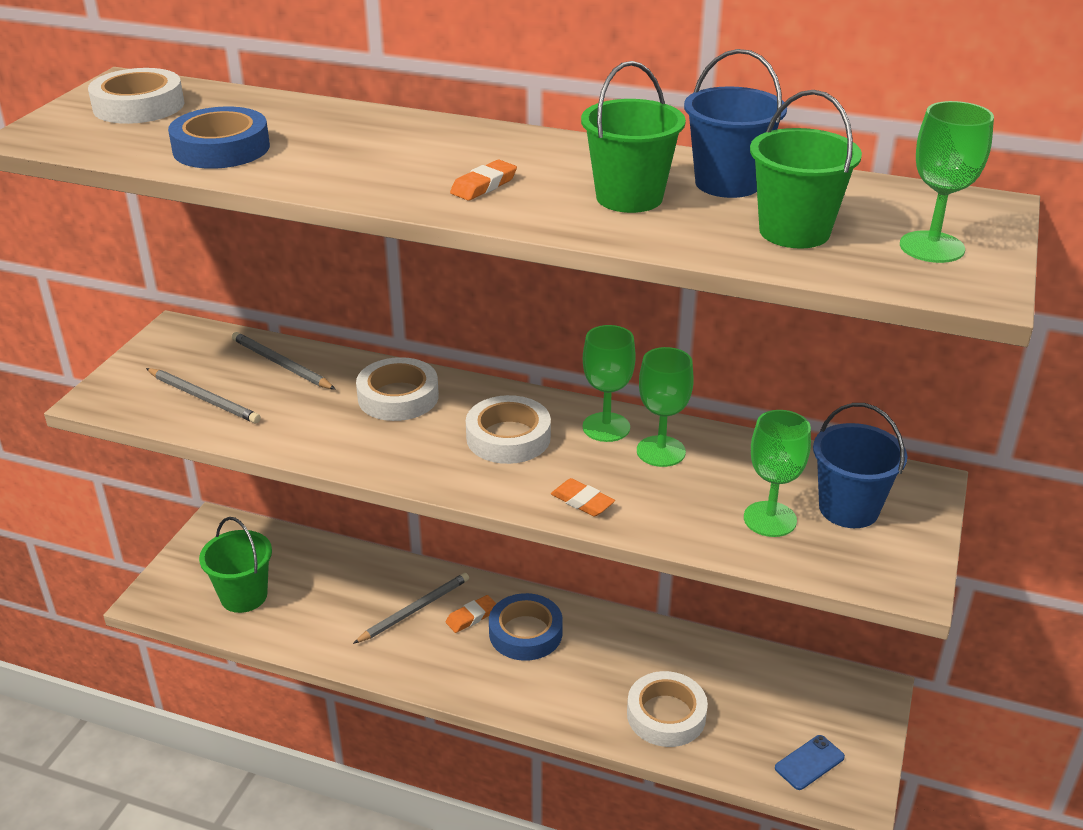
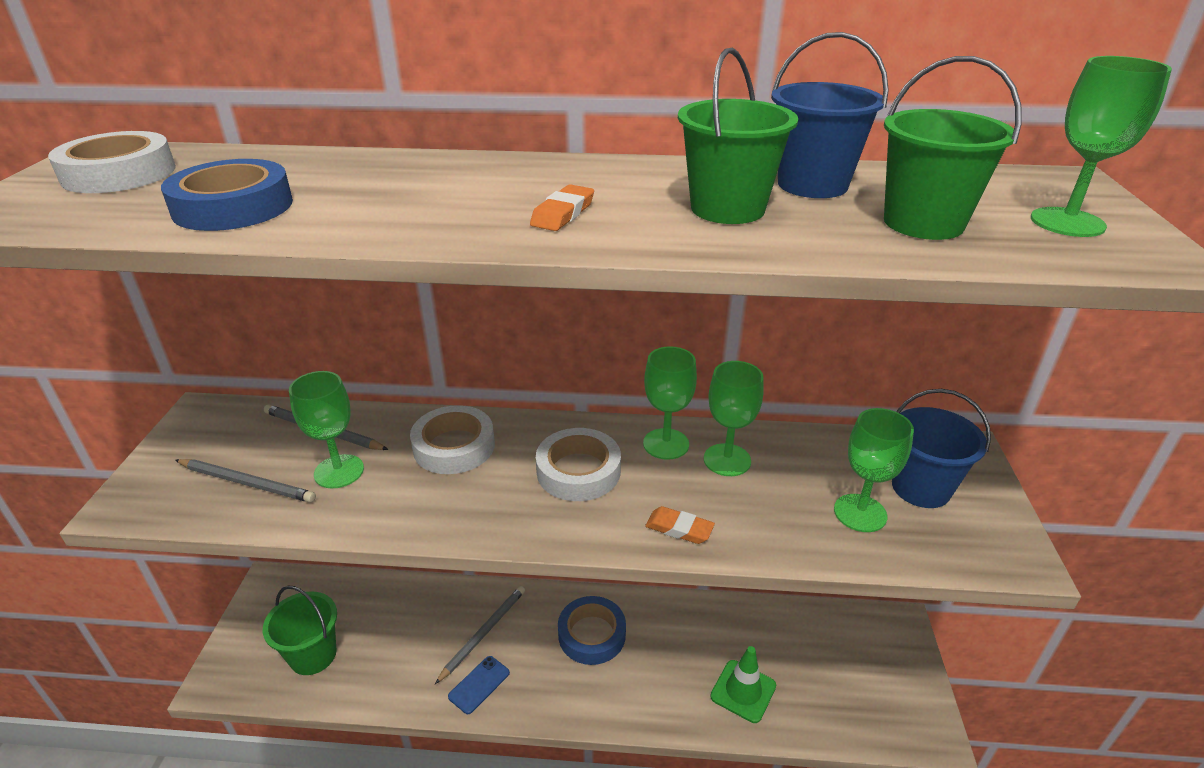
camera: 15 degrees left, 0 degrees up
(286, 402) = (339, 471): none -> green goblet
(471, 617) = (538, 629): orange eraser -> none
(666, 715) = (743, 691): white tape -> green traffic cone
(809, 762) = (880, 710): blue phone -> blue phone (479, 684)

